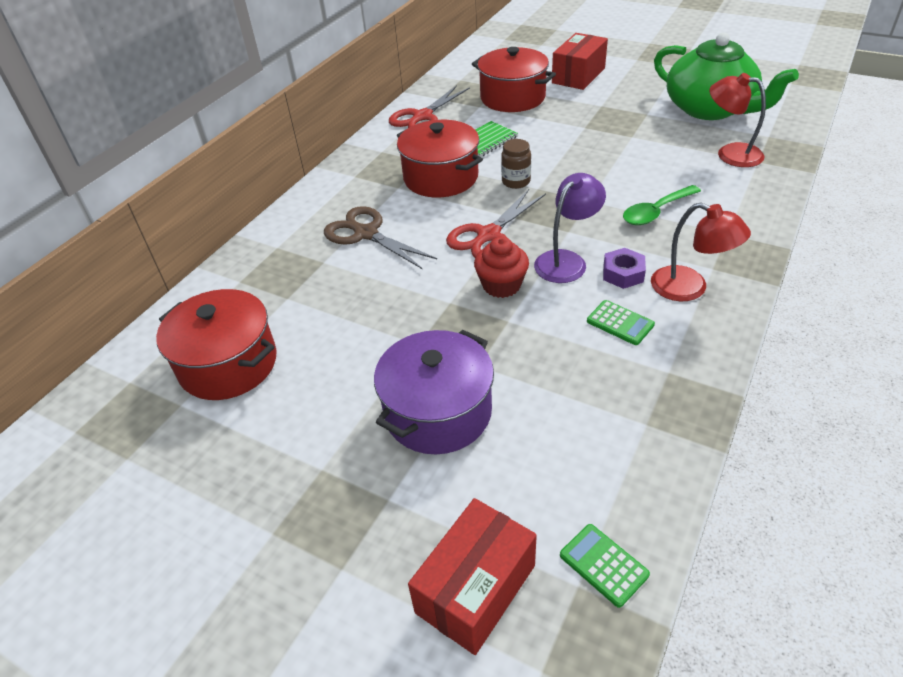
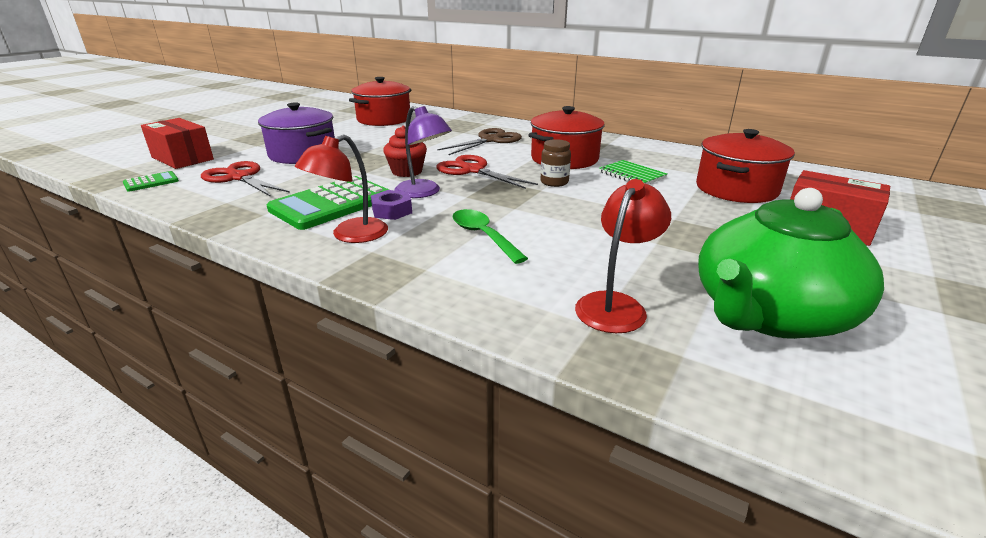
camera: 90 degrees right, 15 degrees down
(422, 117) = (674, 155): red scissors -> red scissors (239, 177)
(620, 323) = (331, 204): green calculator -> green calculator, size x2.12

